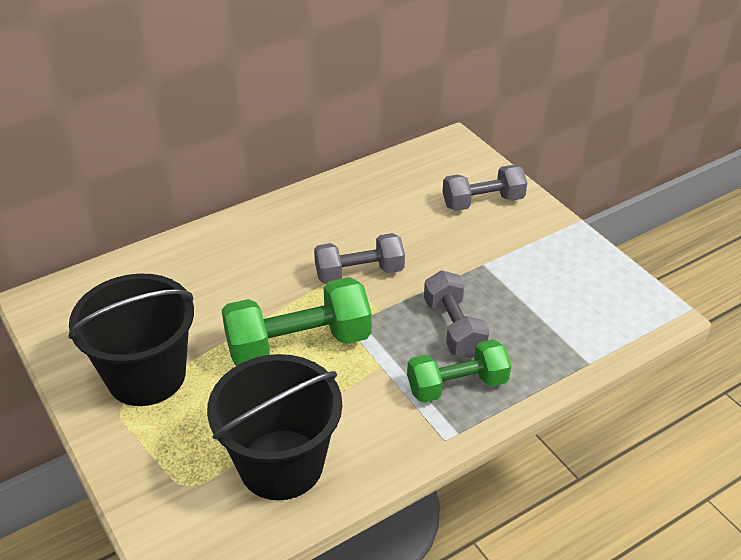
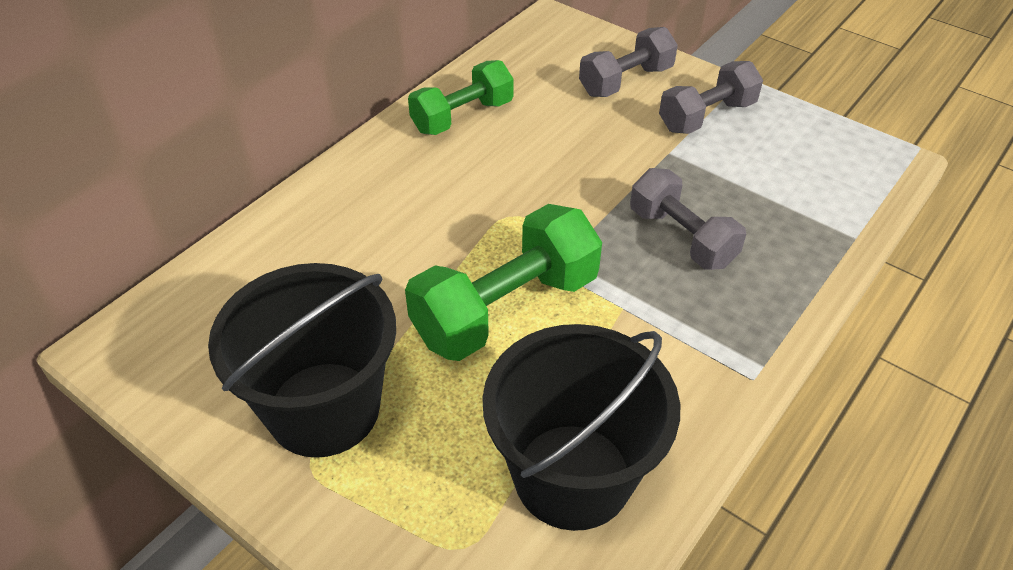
camera: 20 degrees left, 5 degrees up
(359, 273) = (530, 198): grey dumbbell -> grey dumbbell (706, 116)
(457, 385) = (727, 306): green dumbbell -> green dumbbell (462, 116)

